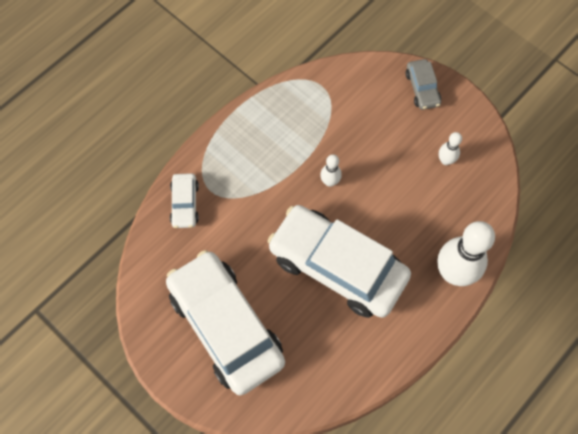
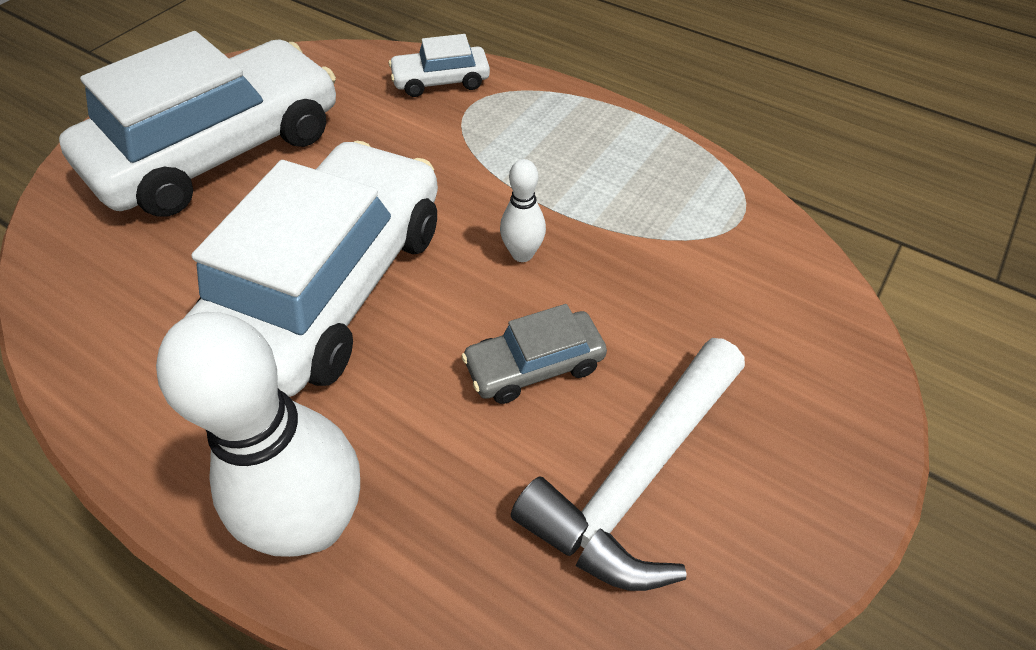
camera: 80 degrees right, 15 degrees down
(422, 88) = (826, 402): grey car -> grey car (534, 366)
(445, 160) = (637, 475): white bowling pin -> white hammer

